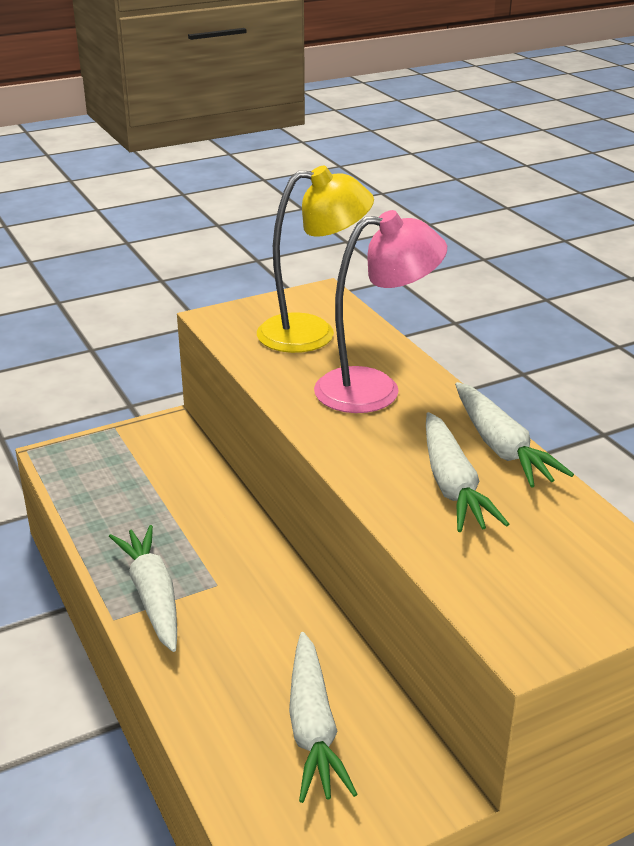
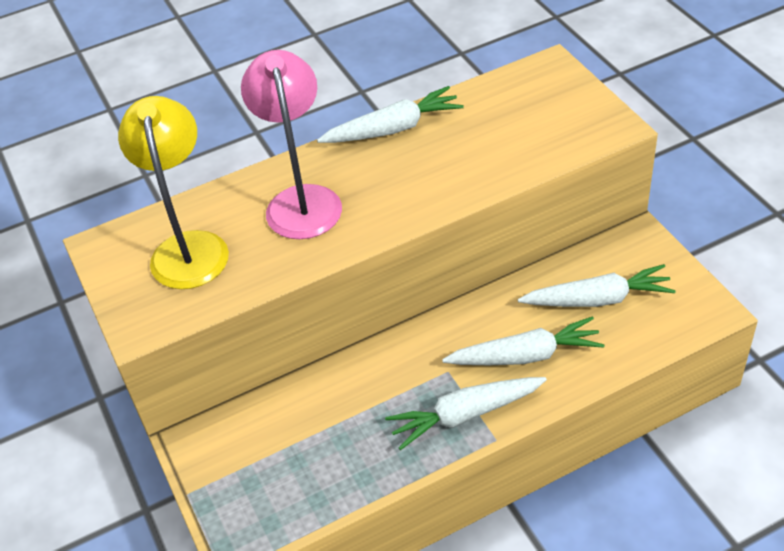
camera: 85 degrees left, 15 degrees up
(452, 485) = (445, 155): white carrot -> white carrot (525, 355)

